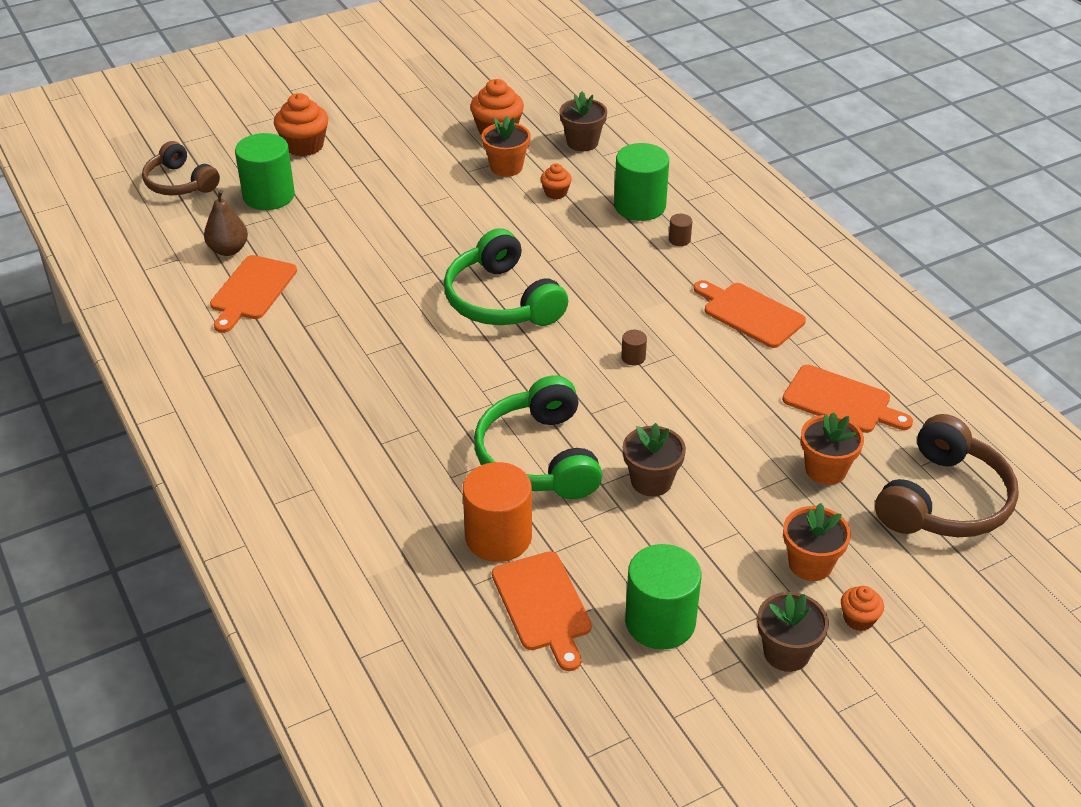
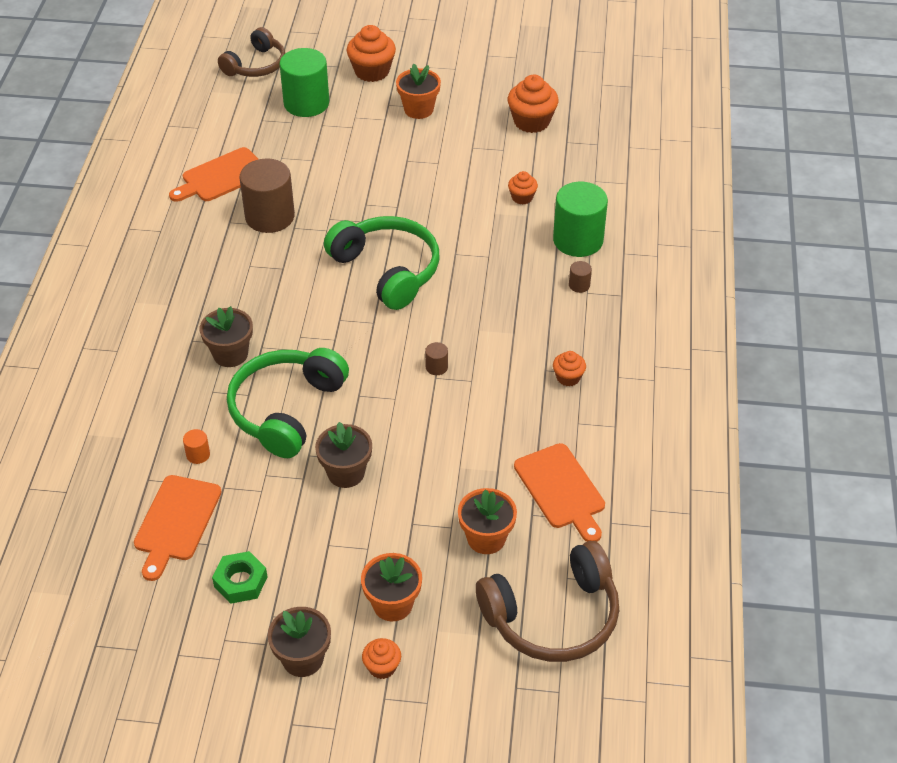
camera: 35 degrees right, 5 degrees up
(180, 183) = (256, 65): brown headphones -> brown headphones turned 135 degrees counterclockwise
(228, 250) = (237, 136): brown pear -> none
(339, 304) = (270, 217): none -> brown cylinder
(498, 537) = (198, 455): orange cylinder -> orange cylinder, size x0.41
(502, 300) = (387, 270): green headphones -> green headphones turned 135 degrees clockwise
(506, 167) = (506, 157): orange flower pot -> orange flower pot (418, 109)
(582, 142) = (590, 162): brown flower pot -> brown flower pot (230, 354)
(660, 622) = (240, 582): green cylinder -> green nut
(750, 314) = (568, 377): orange cutting board -> orange cupcake

